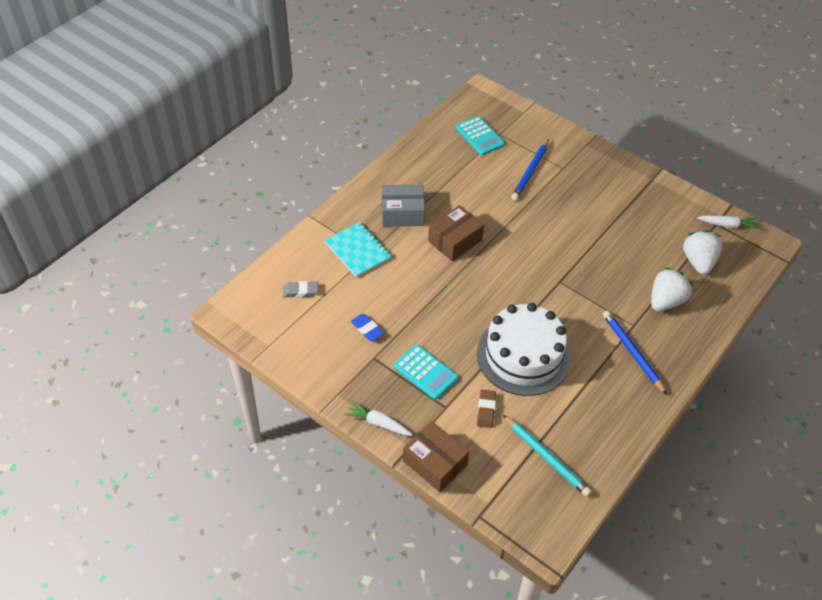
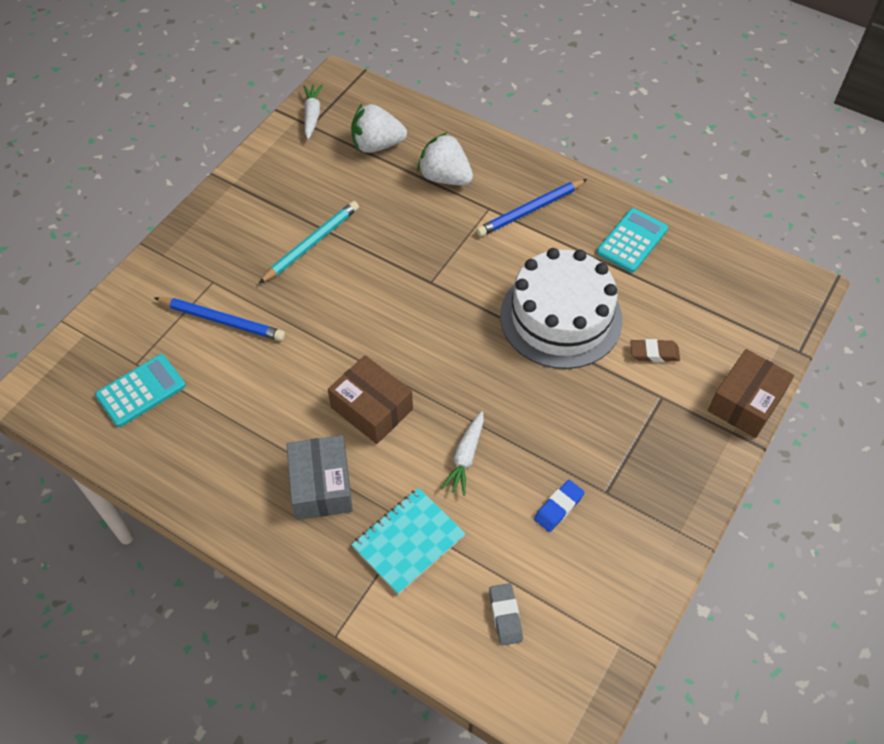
camera: 95 degrees left, 5 degrees up
(378, 423) = (709, 473): white carrot -> white carrot (465, 457)
(425, 372) = (614, 425): turquoise calculator -> turquoise calculator (632, 241)
(546, 457) = (700, 290): turquoise pencil -> turquoise pencil (311, 244)

